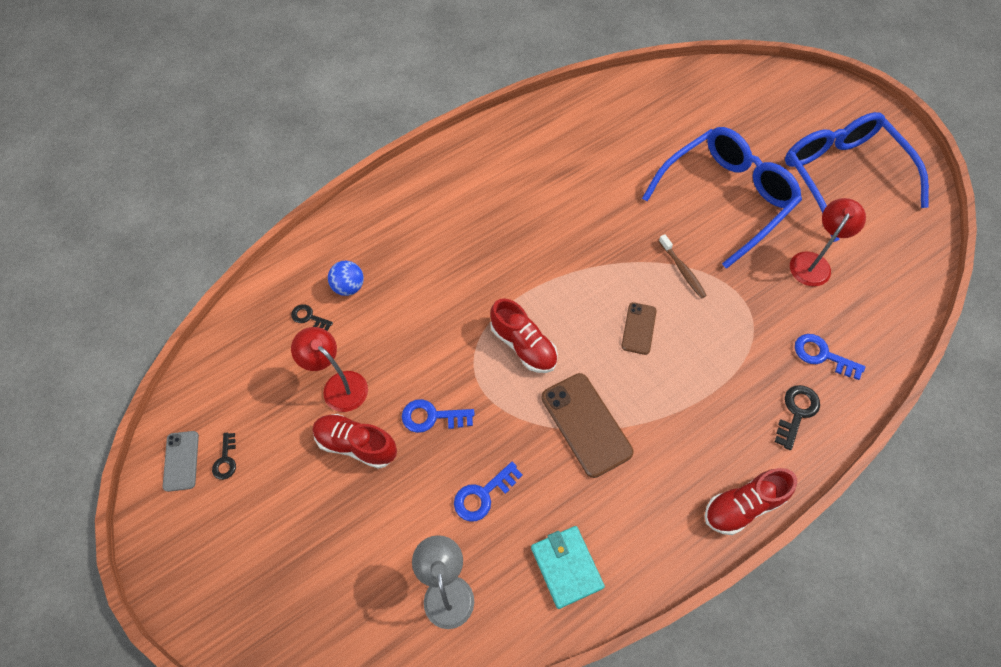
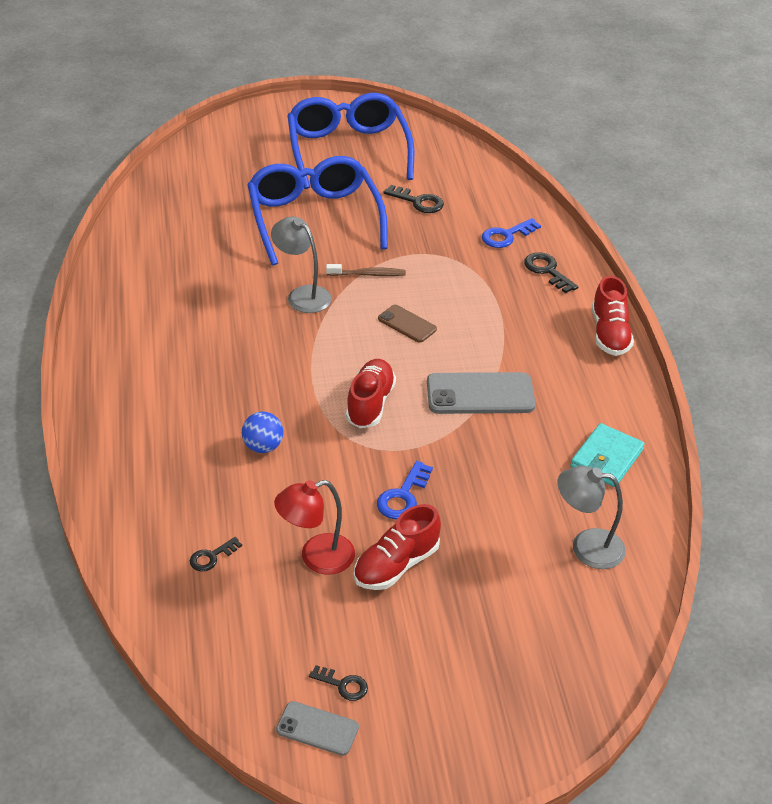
camera: 65 degrees left, 20 degrees down
(349, 287) = (199, 510): blue ball -> blue ball (263, 447)
(483, 495) = (508, 488): blue key -> none
(523, 345) = (370, 404): red shoe -> red shoe turned 60 degrees counterclockwise
(566, 567) = (606, 458): turquoise wallet -> turquoise wallet turned 60 degrees counterclockwise
(586, 424) = (480, 394): brown phone -> grey phone
(622, 237) = (302, 295): none -> grey lamp
(813, 262) = (418, 202): red lamp -> black key
(842, 176) = (348, 150): blue glasses -> blue glasses turned 75 degrees clockwise

